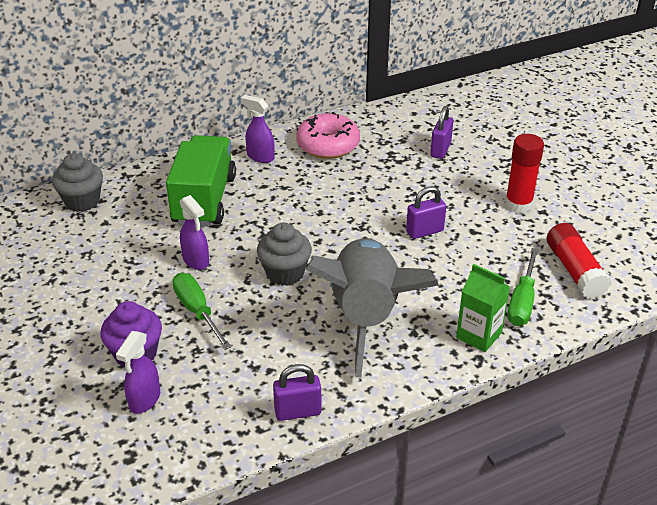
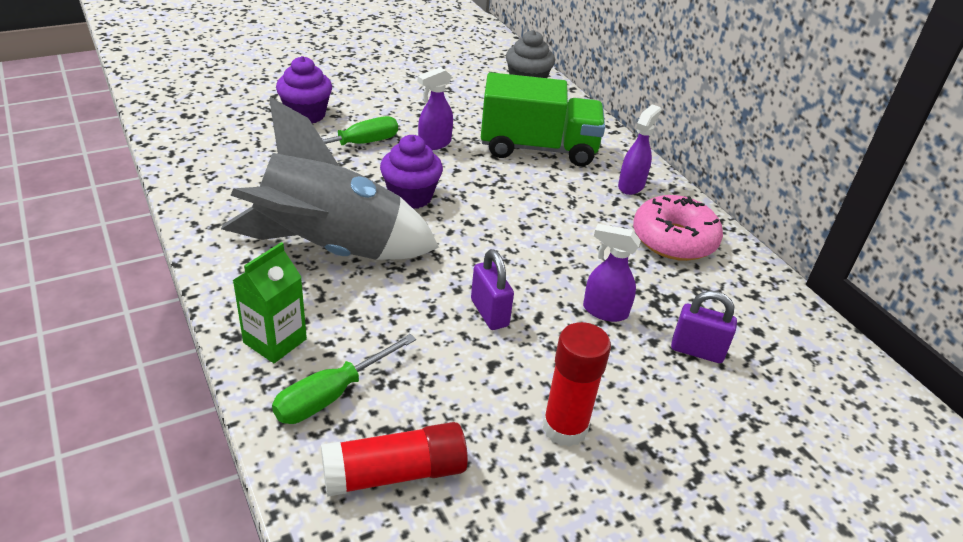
camera: 85 degrees right, 0 degrees up
(144, 400) = (248, 120): purple spray bottle -> purple spray bottle (604, 311)
(285, 273) = (410, 197): grey cupcake -> purple cupcake
(298, 412) = (201, 197): purple padlock -> none
(522, 302) = (331, 395): green screwdriver -> green screwdriver turned 60 degrees counterclockwise

